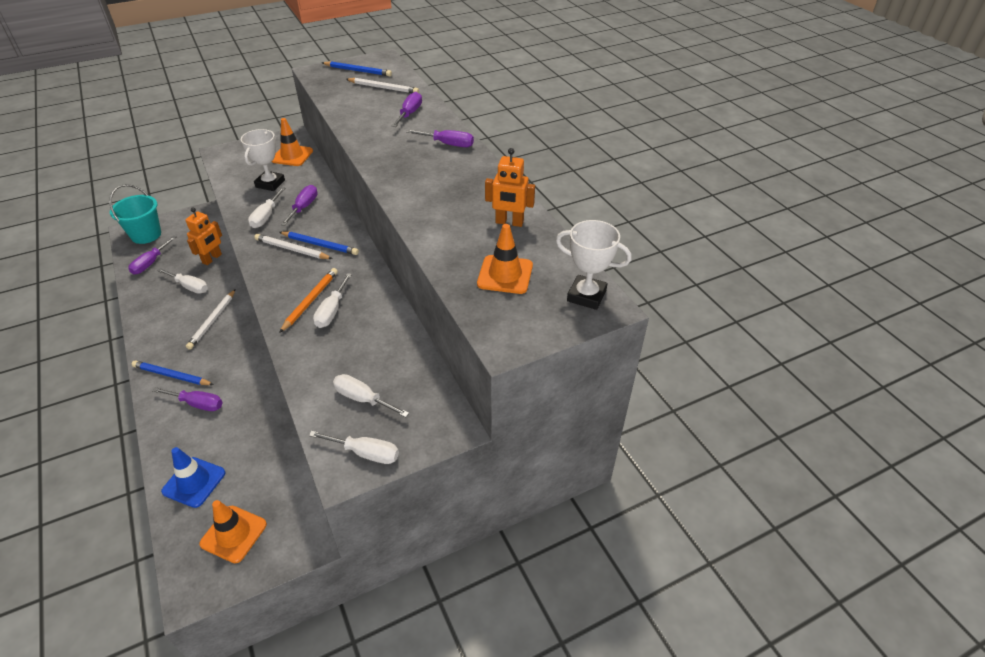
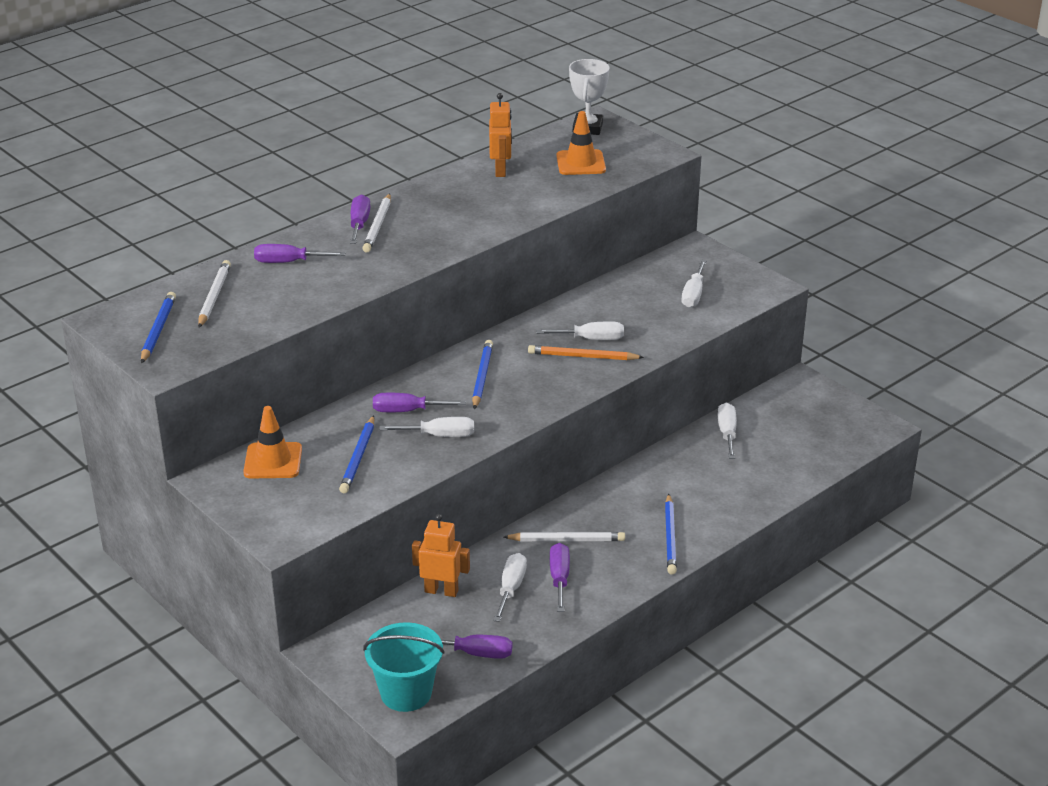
camera: 105 degrees left, 10 degrees down
(194, 482) = (787, 465): blue traffic cone -> none
(197, 404) = (698, 500): purple screwdriver -> purple screwdriver (559, 578)
(233, 534) = (820, 422): orange traffic cone -> none
(270, 184) = (358, 457): white trophy -> blue pencil
(292, 249) = (500, 394): white pencil -> white pencil (378, 226)
(365, 453) = (747, 281): white screwdriver -> white screwdriver (727, 433)

